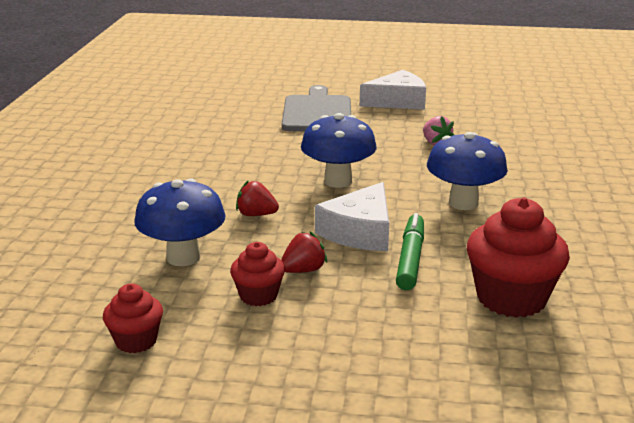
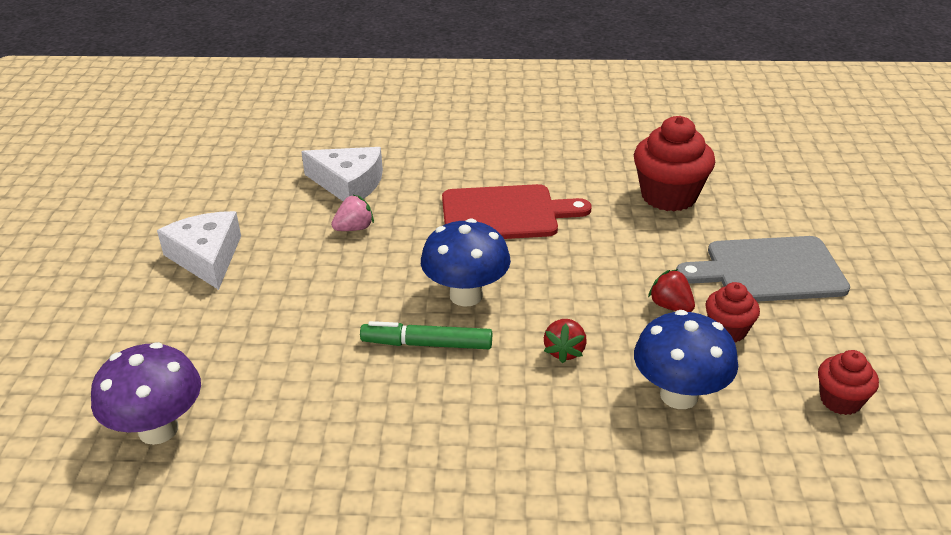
camera: 95 degrees left, 10 degrees up
(231, 99) = (158, 429): none -> purple mushroom
(317, 112) = (237, 327): grey cutting board -> grey cutting board (769, 270)
(360, 231) = (582, 275): white cheese -> white cheese (349, 184)
(410, 259) = (625, 244): green marker -> green marker (427, 344)
(463, 203) = (505, 214): blue mushroom -> red cutting board

